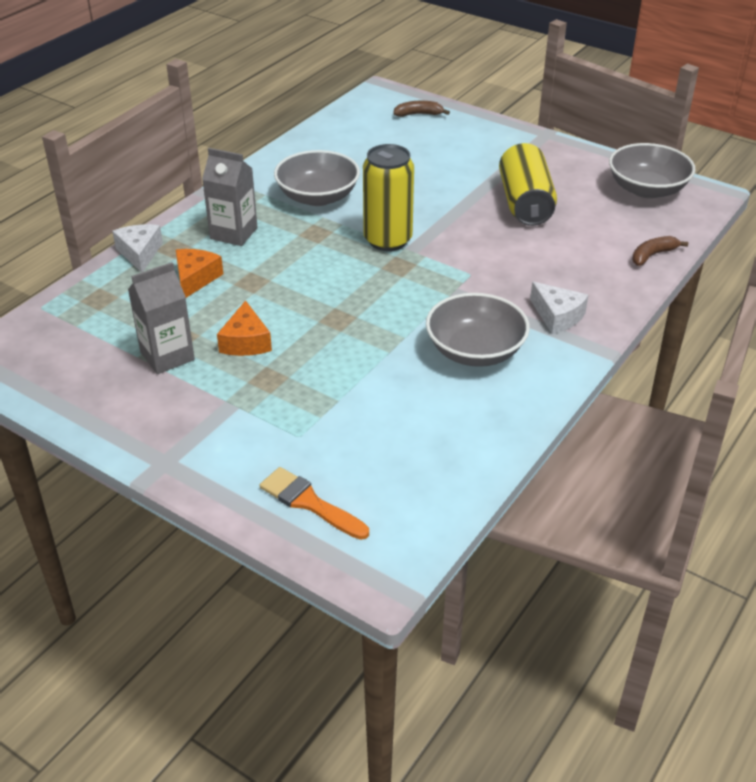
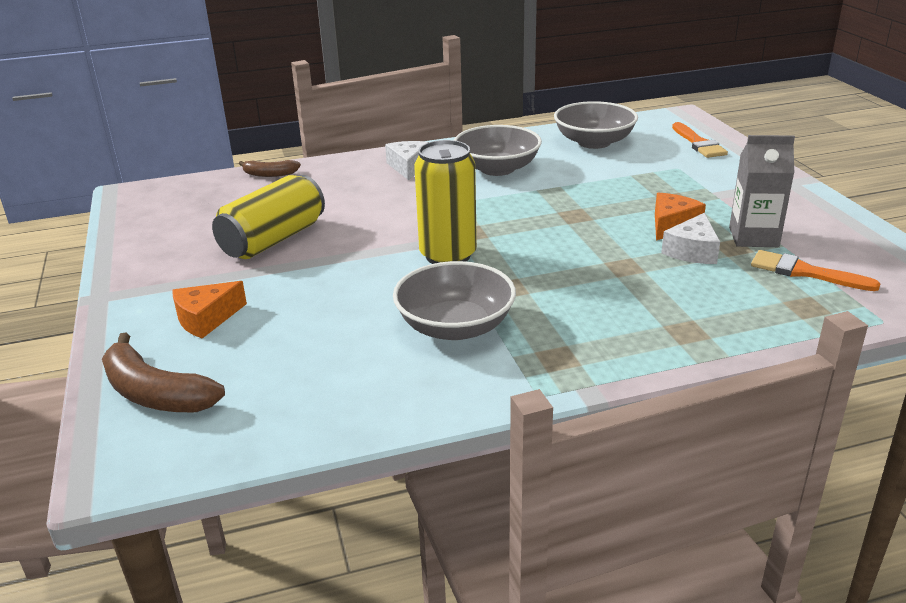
camera: 140 degrees left, 10 degrees down
(110, 332) = (804, 272): none -> orange brush
(140, 253) = (733, 340): white cheese -> white cheese (692, 251)
(195, 279) = (682, 289): orange cheese -> orange cheese (206, 319)
(233, 233) = (599, 321): grey carton -> none
(419, 114) = (155, 393): brown banana -> brown banana, size x1.71
(647, 189) = (158, 213): grey bowl -> grey bowl (594, 142)

